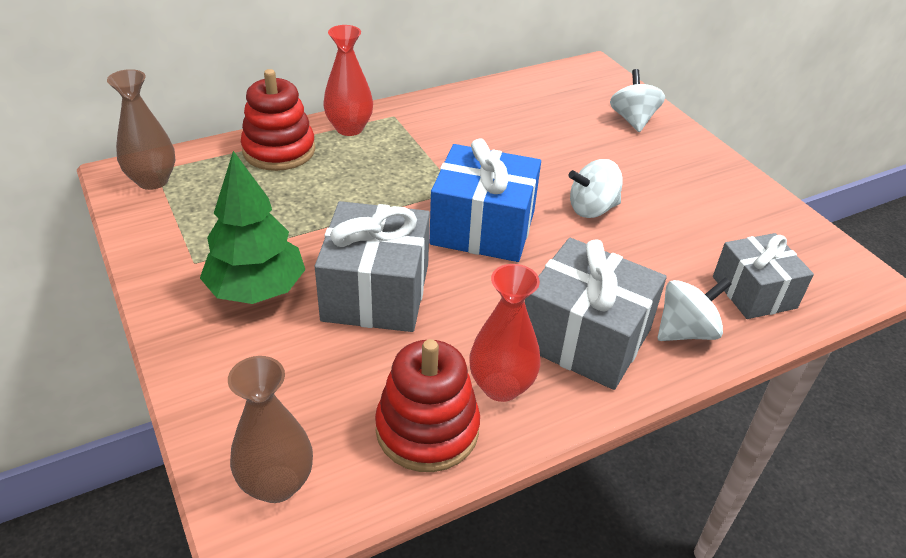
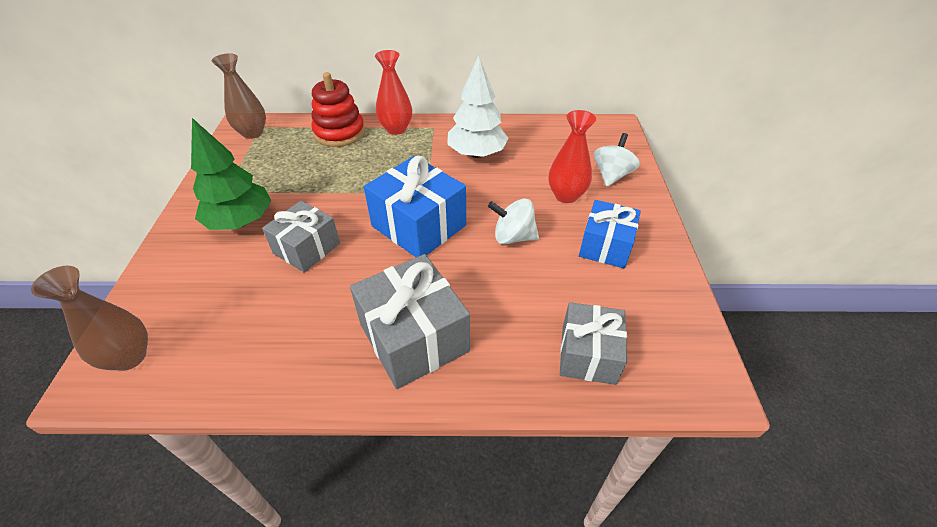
camera: 30 degrees right, 5 degrees up
(376, 292) = (307, 248): grey gift -> grey gift, size x0.66
(427, 429) = (245, 360): red stacking toy -> none
(473, 133) = (477, 154): none -> white tree
(501, 386) = (321, 350): red vase -> red vase (566, 195)
(685, 331) = (497, 365): white spinning top -> none
(686, 190) = (605, 246): none -> blue gift

